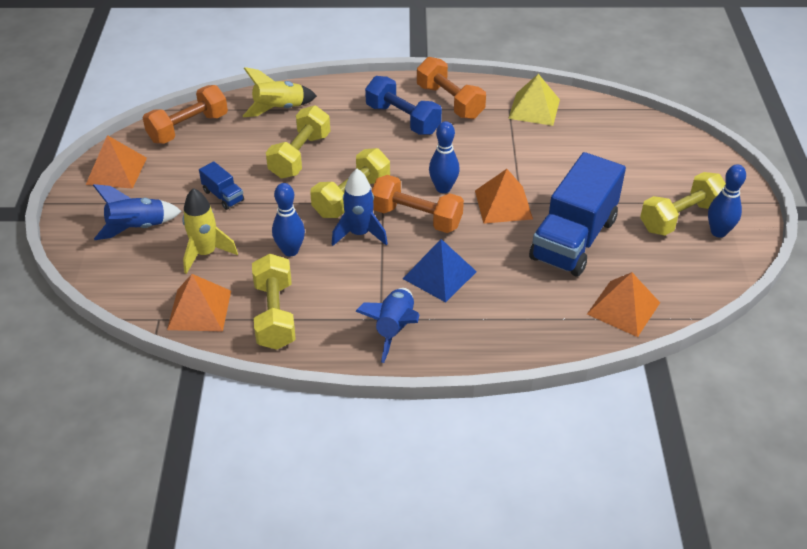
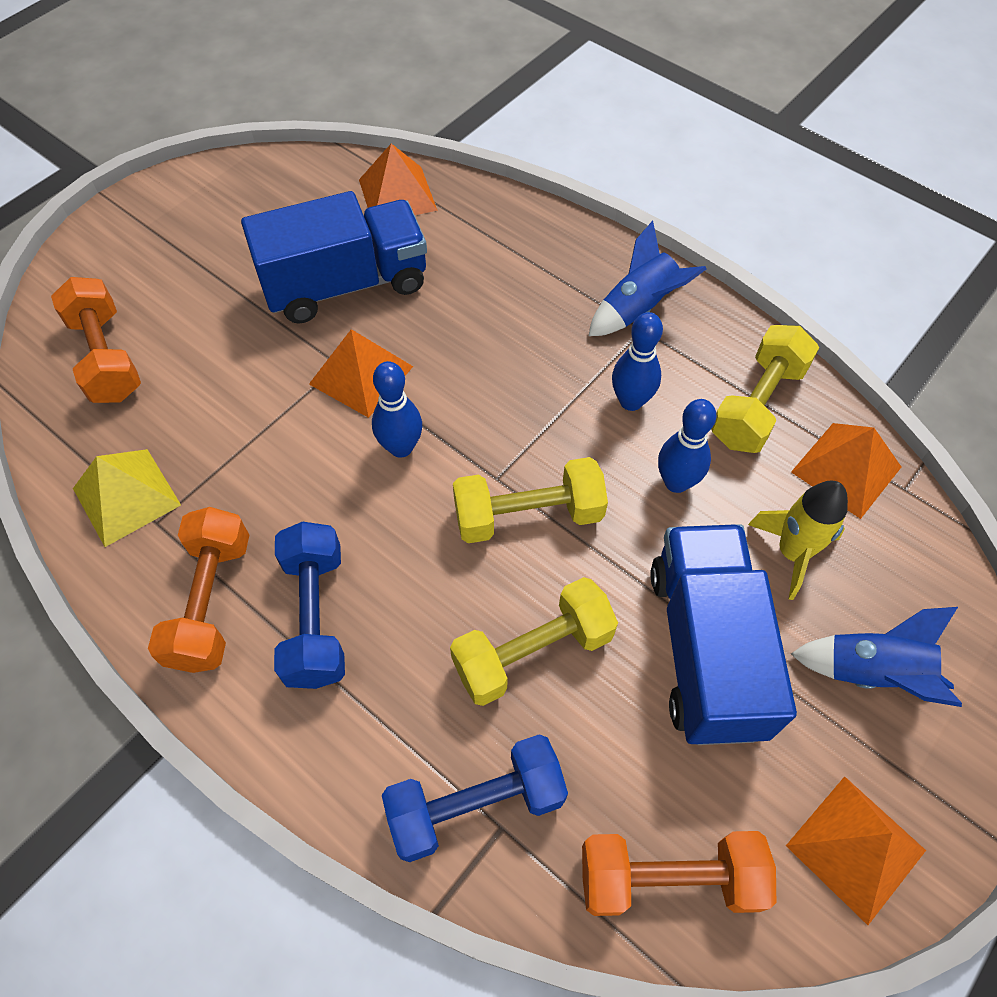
camera: 140 degrees left, 15 degrees up
(223, 196) = (705, 649): blue truck -> blue truck, size x2.34
(279, 109) = (476, 804): yellow rocket -> blue dumbbell
(359, 234) = (570, 449): blue rocket -> none
(416, 218) = (480, 426): orange dumbbell -> orange dumbbell (107, 357)
(439, 275) = (531, 336): blue pyramid -> none
(680, 217) = (211, 237): yellow dumbbell -> none
(718, 232) = (203, 201): blue bowling pin -> blue bowling pin (631, 401)

